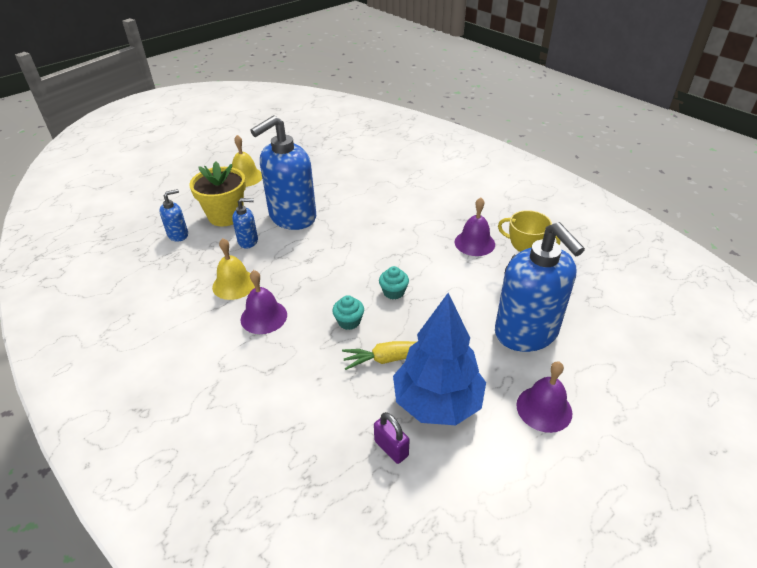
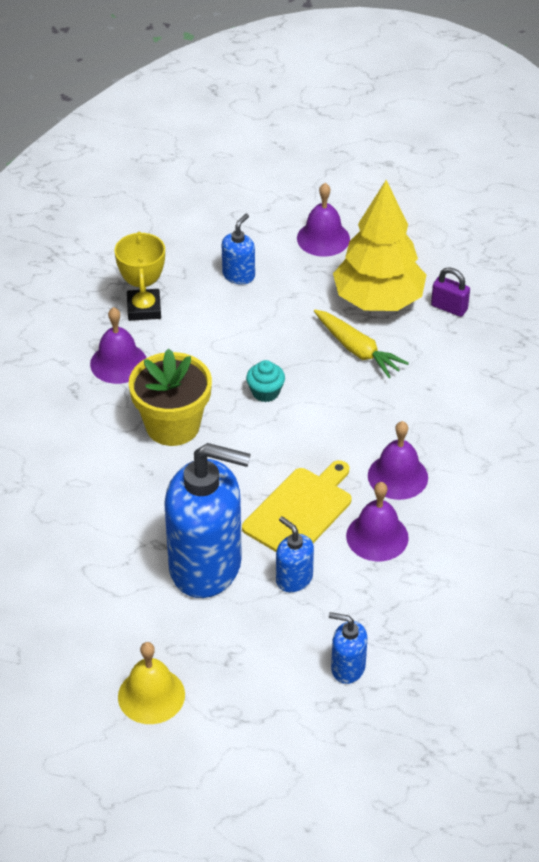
camera: 125 degrees left, 5 degrees up
(226, 216) = (264, 645): yellow flower pot -> yellow flower pot (172, 426)
(234, 284) = (377, 536): yellow bell -> purple bell
(287, 263) = (300, 511): none -> yellow cutting board
(349, 322) = (340, 404): turquoise cupcake -> none
(391, 448) = (449, 307): purple padlock -> purple padlock turned 75 degrees counterclockwise
(437, 402) = (378, 300): blue tree -> yellow tree
(526, 332) = (238, 275): blue soap dispenser -> blue soap dispenser, size x0.45

